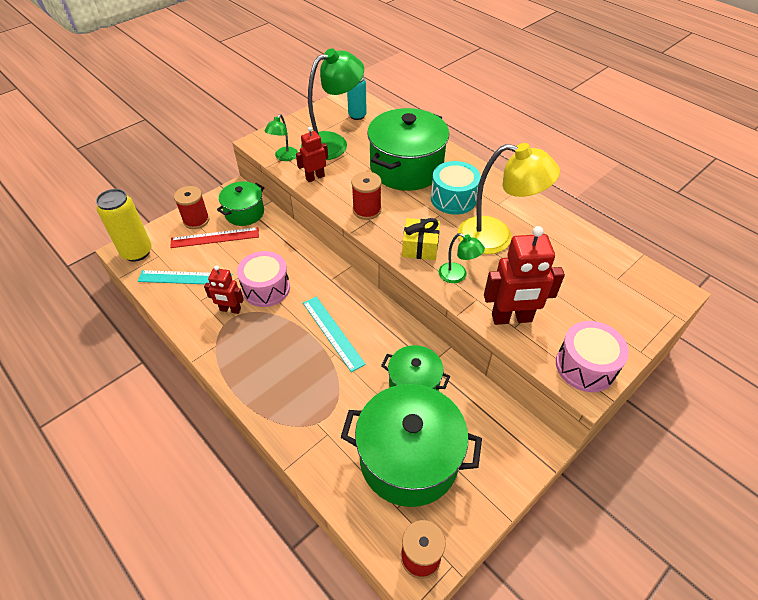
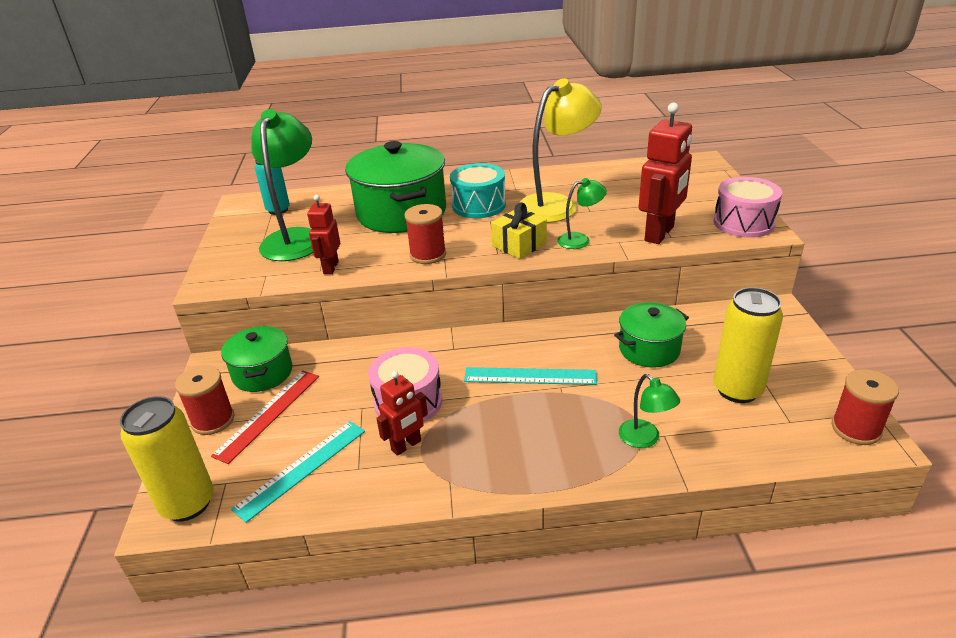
camera: 50 degrees left, 15 degrees down
(284, 157) = (264, 276): green lamp -> green lamp (645, 439)
(409, 459) = (737, 390): green pot -> yellow can

